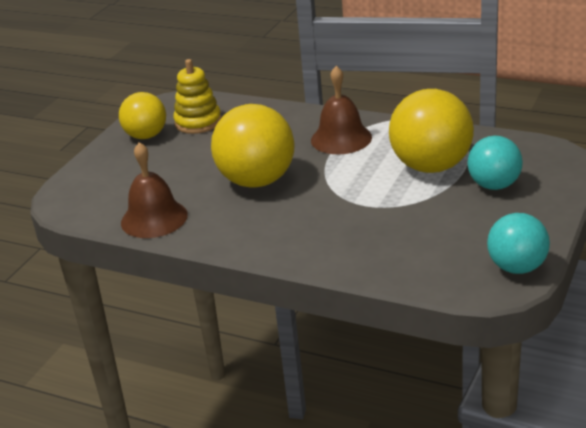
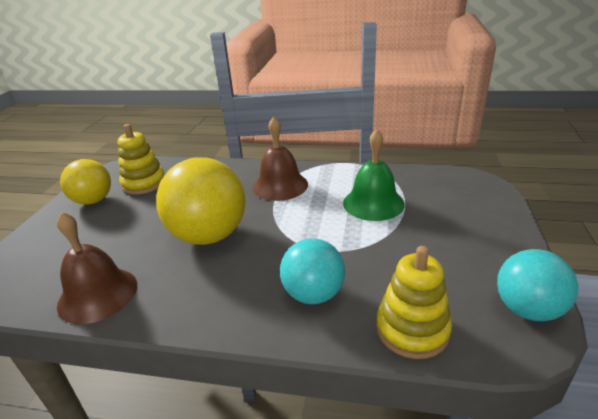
camera: 15 degrees left, 0 degrees up
(409, 270) = (412, 329): none -> yellow stacking toy
(431, 166) = (373, 203): yellow ball -> green bell
(494, 185) = (441, 215): turquoise ball -> turquoise ball (313, 294)

